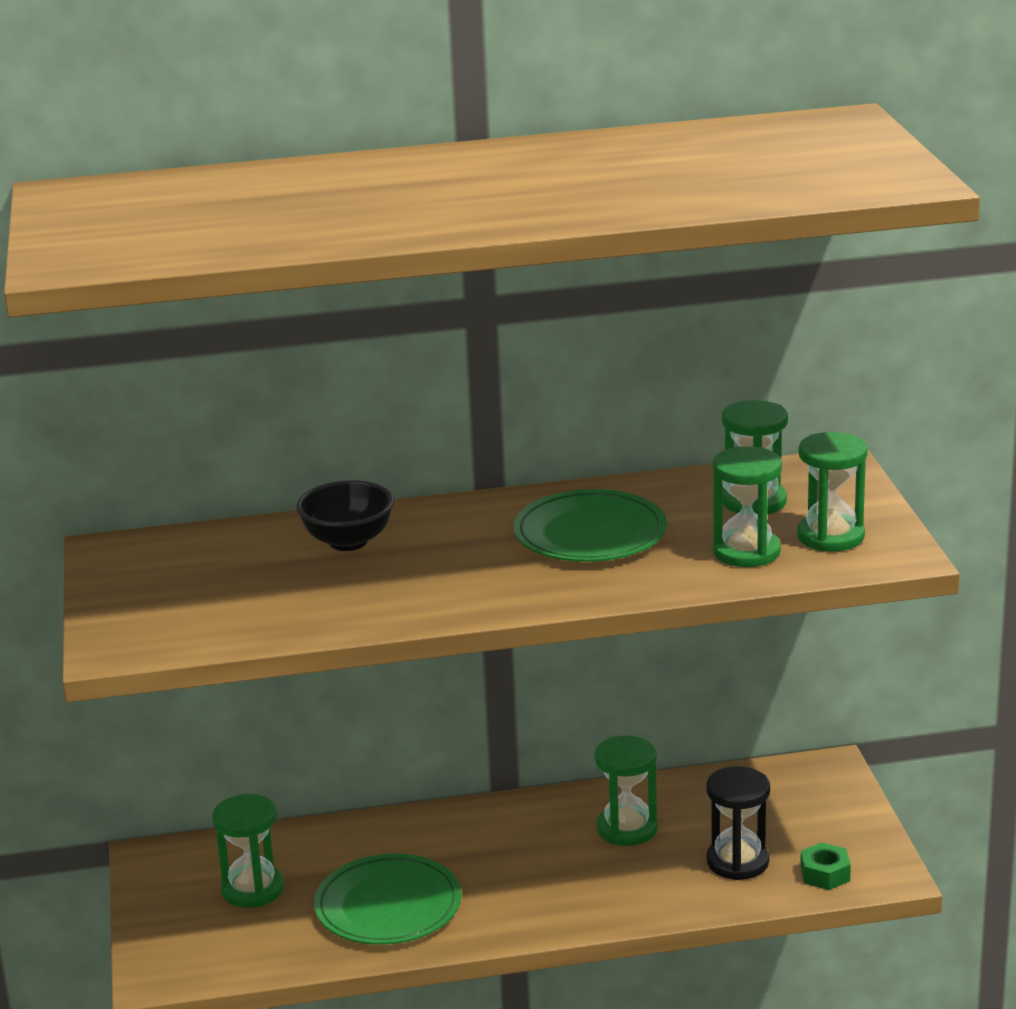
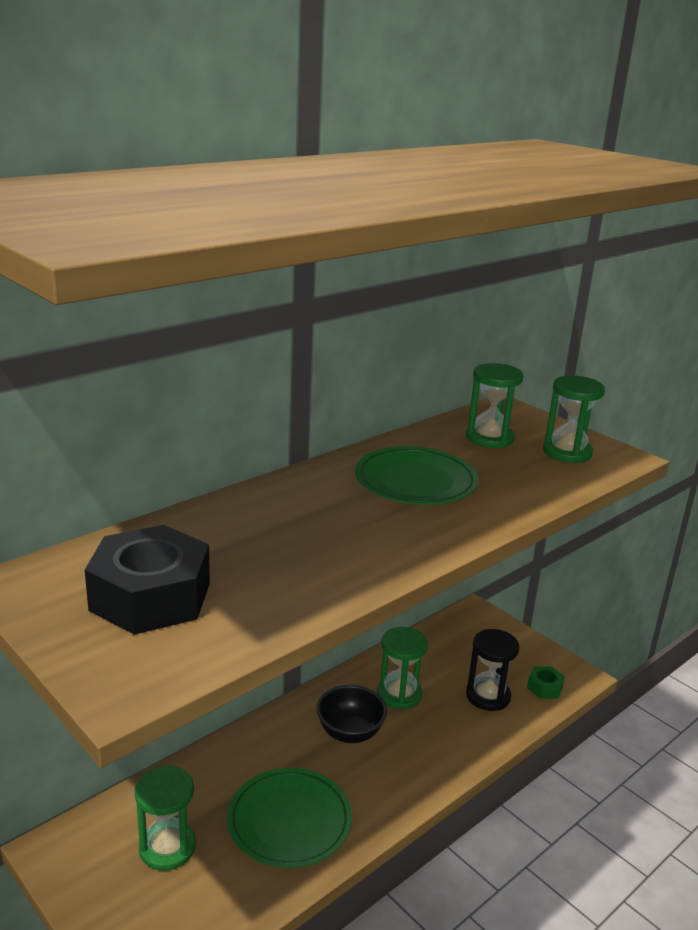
camera: 35 degrees left, 0 degrees up
(203, 585) = (150, 596): none -> black nut
(348, 542) = (239, 526): black bowl -> black bowl (350, 733)
(746, 552) = (533, 473): green hourglass -> none

